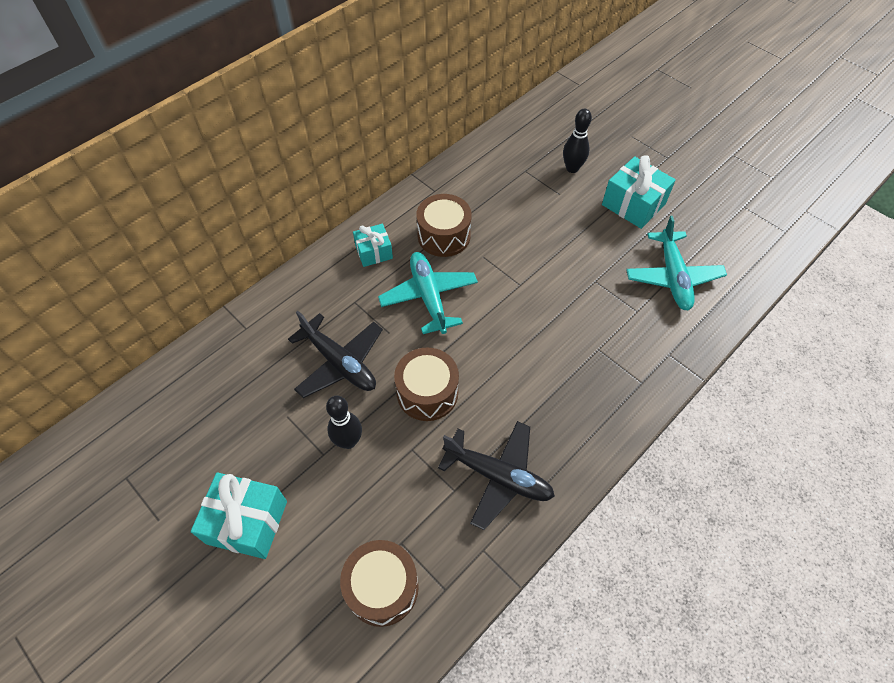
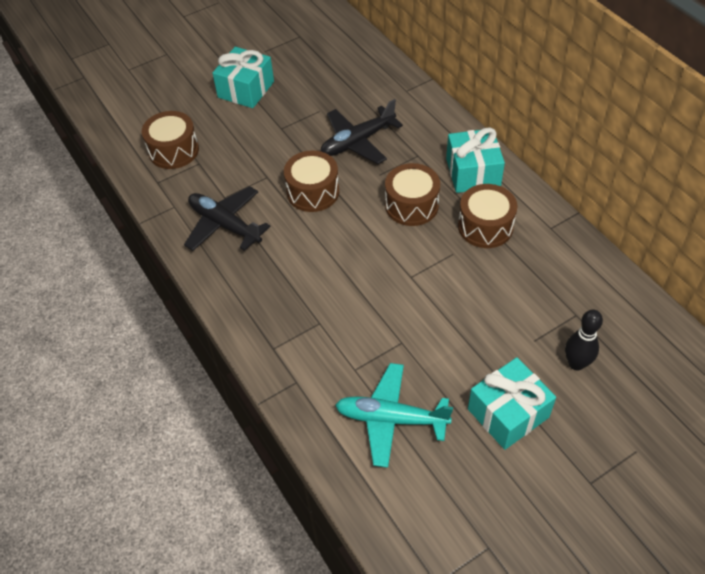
camera: 105 degrees right, 5 degrees down
(348, 441) = (286, 142): black bowling pin -> none
(374, 252) = (473, 173): turquoise gift -> turquoise gift, size x1.62
(428, 297) = (411, 205): turquoise plane -> brown drum
(498, 476) = (224, 225): black plane -> black plane turned 90 degrees clockwise

